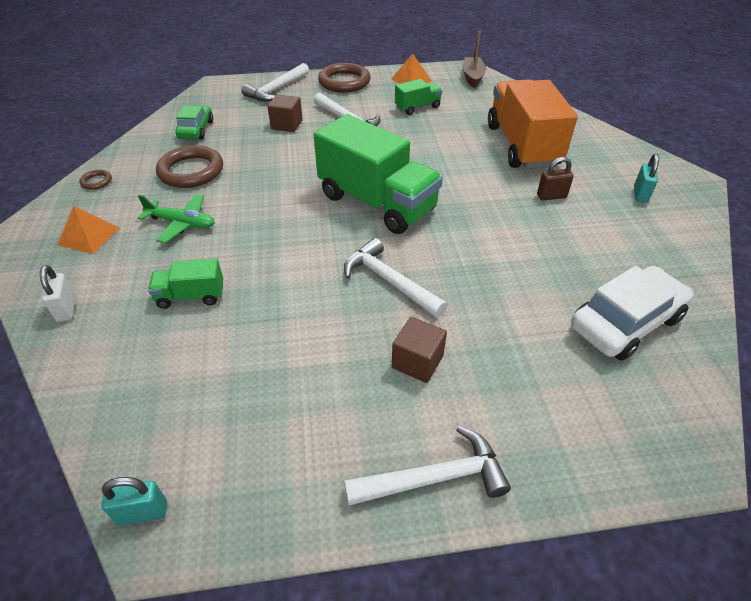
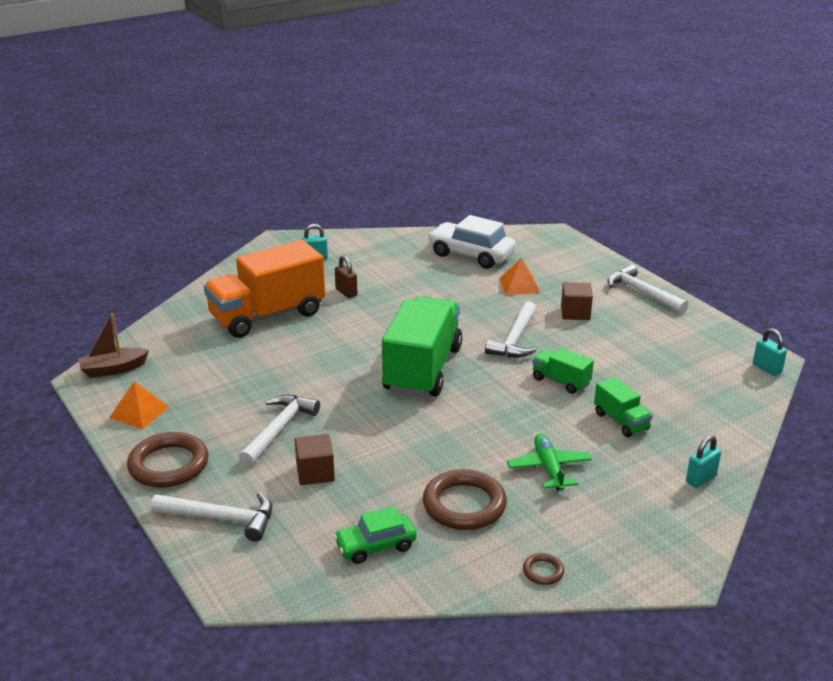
camera: 115 degrees left, 15 degrees down
(67, 309) = (701, 479): white padlock -> turquoise padlock
(88, 236) = (621, 520): orange pyramid -> orange pyramid (519, 285)
(417, 107) = (217, 390): green truck -> green truck (561, 381)

